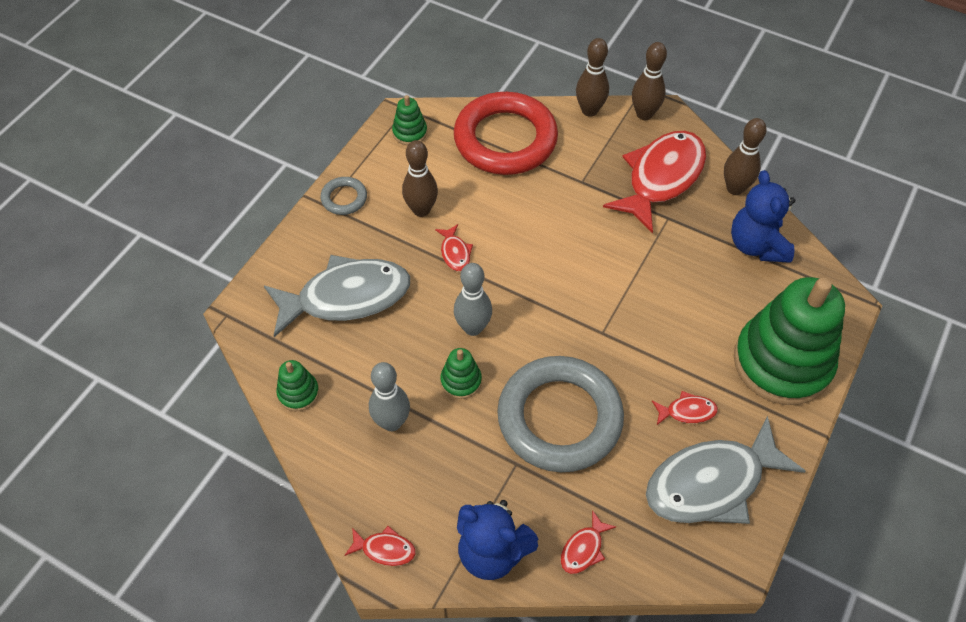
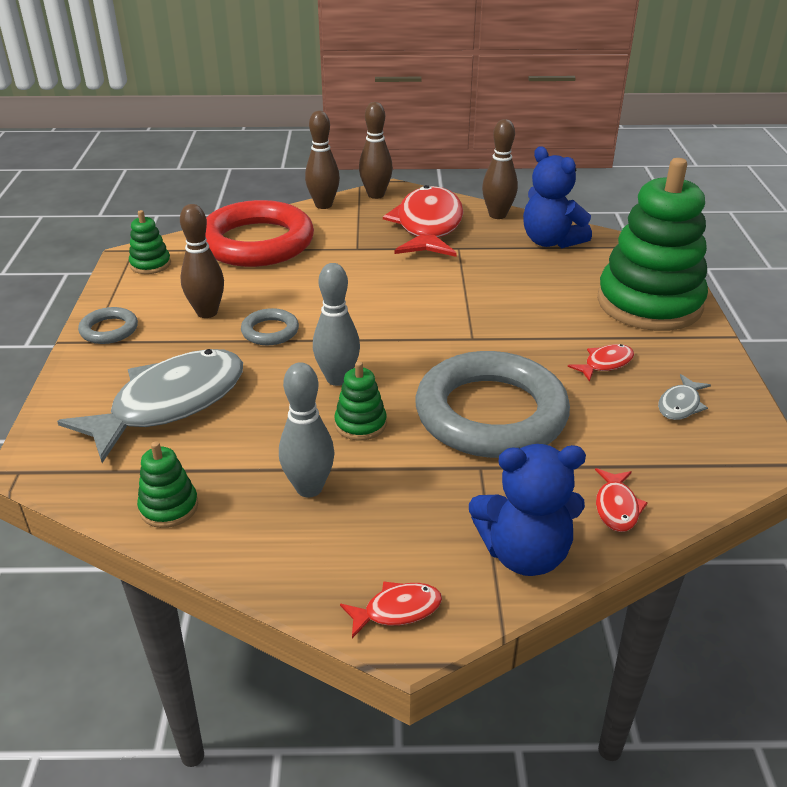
camera: 30 degrees left, 20 degrees down
(455, 253) = (270, 331): red fish -> grey ring
(712, 483) = (680, 405): grey fish -> grey fish, size x0.42

